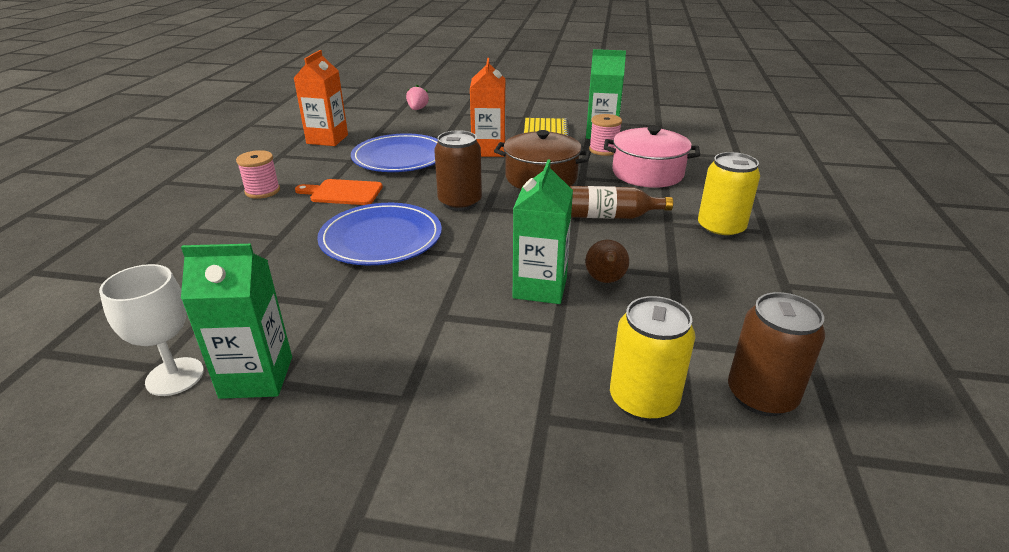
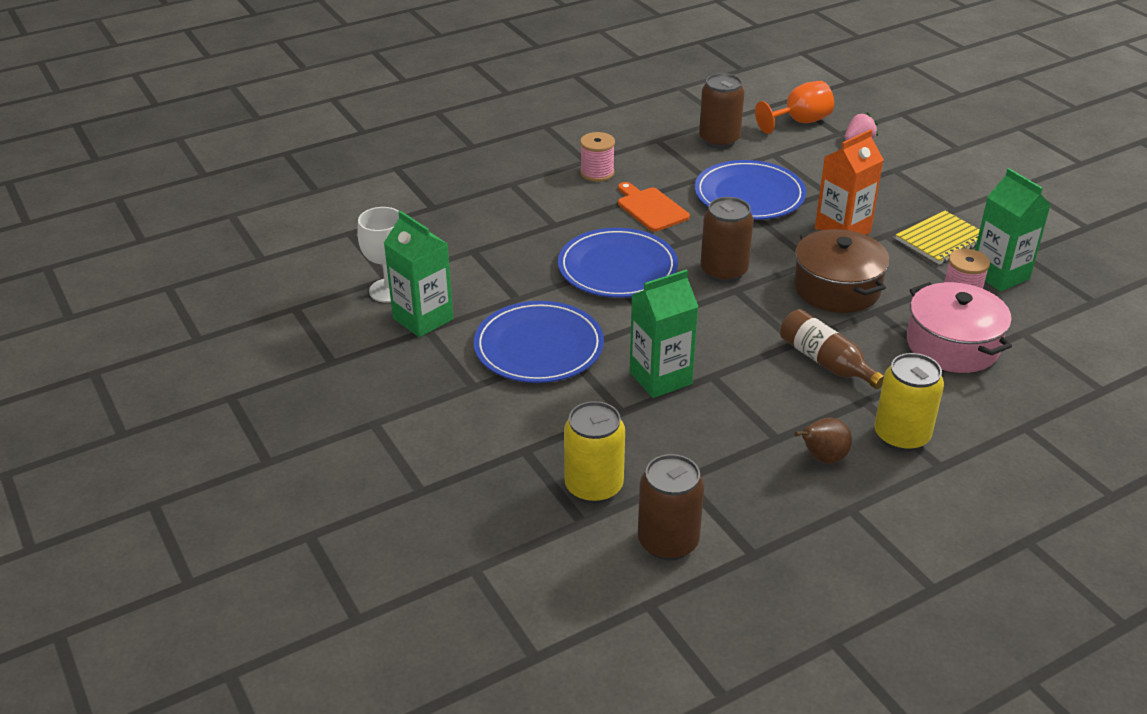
camera: 50 degrees right, 5 degrees up
(327, 139) = (719, 140): orange carton -> brown can
(365, 113) = (799, 122): none -> orange goblet
(411, 327) = (538, 347): none -> blue plate
(605, 281) = (715, 406): brown pear -> brown pear (822, 458)

